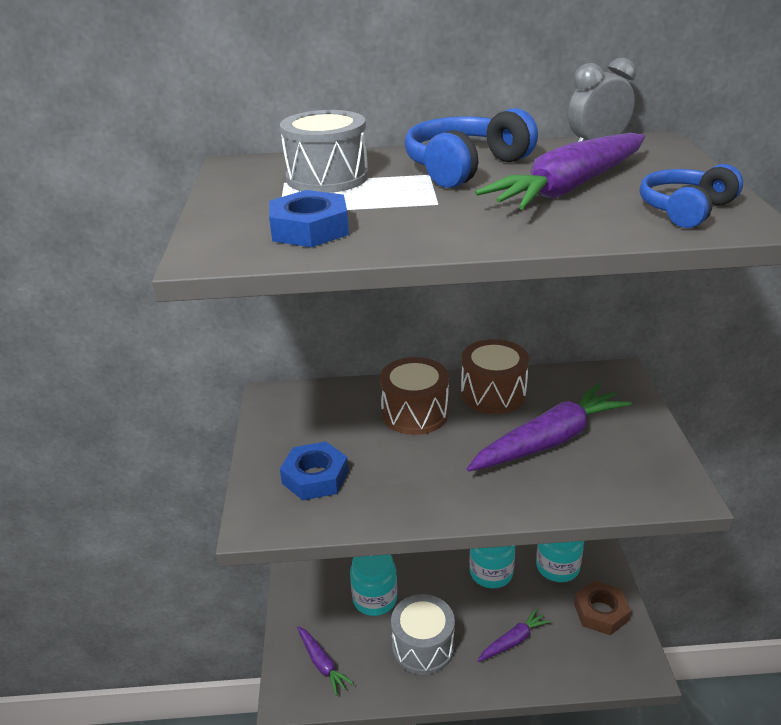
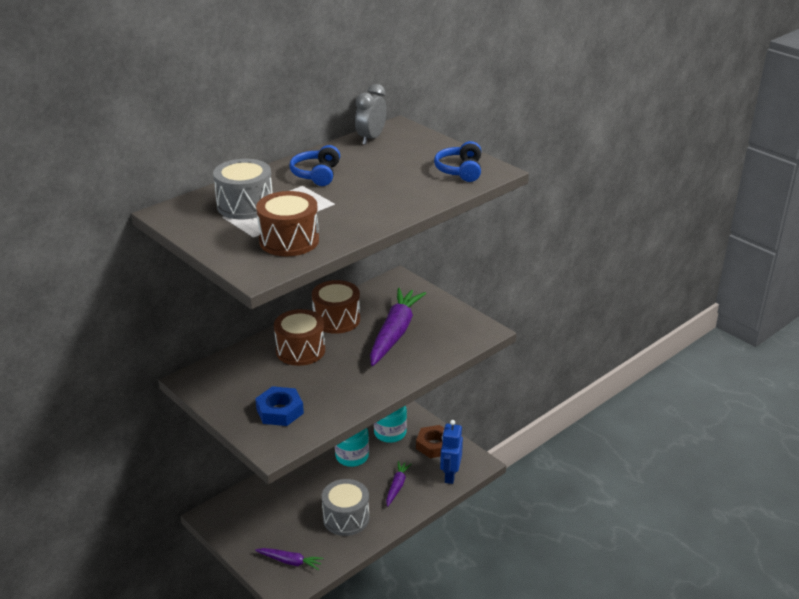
camera: 40 degrees left, 0 degrees up
(310, 229) = (289, 241): blue nut -> brown drum
(375, 599) = (290, 509): turquoise jar -> none
(465, 167) = (316, 174): blue headphones -> blue headphones, size x0.67
(569, 188) = (391, 173): purple carrot -> none
(591, 665) = (450, 475): none -> blue robot

